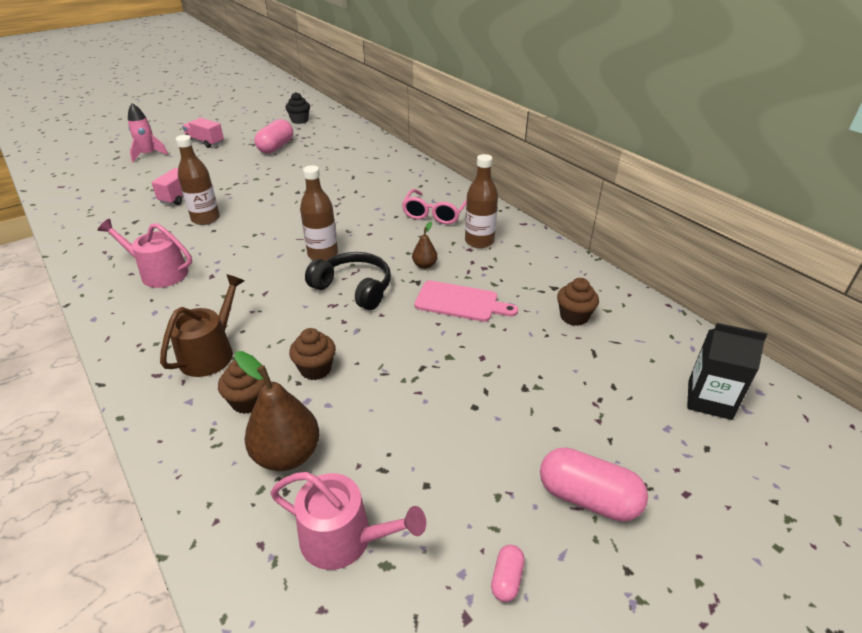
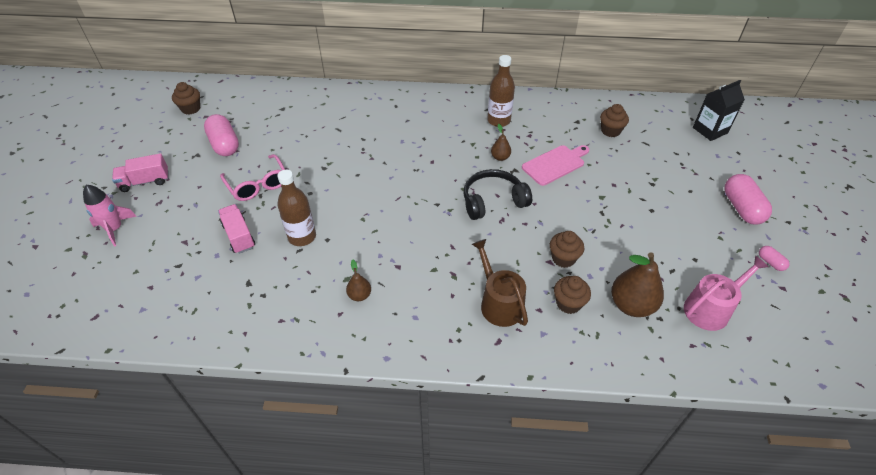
camera: 50 degrees left, 10 degrees up
(159, 273) = (359, 295): pink watering can -> brown pear
(299, 120) = (191, 109): black cupcake -> brown cupcake
(323, 254) = (434, 196): brown bottle -> none
(435, 214) = (443, 120): pink glasses -> pink glasses (258, 184)
(588, 498) = (742, 208): pink capsule -> pink capsule turned 75 degrees counterclockwise

